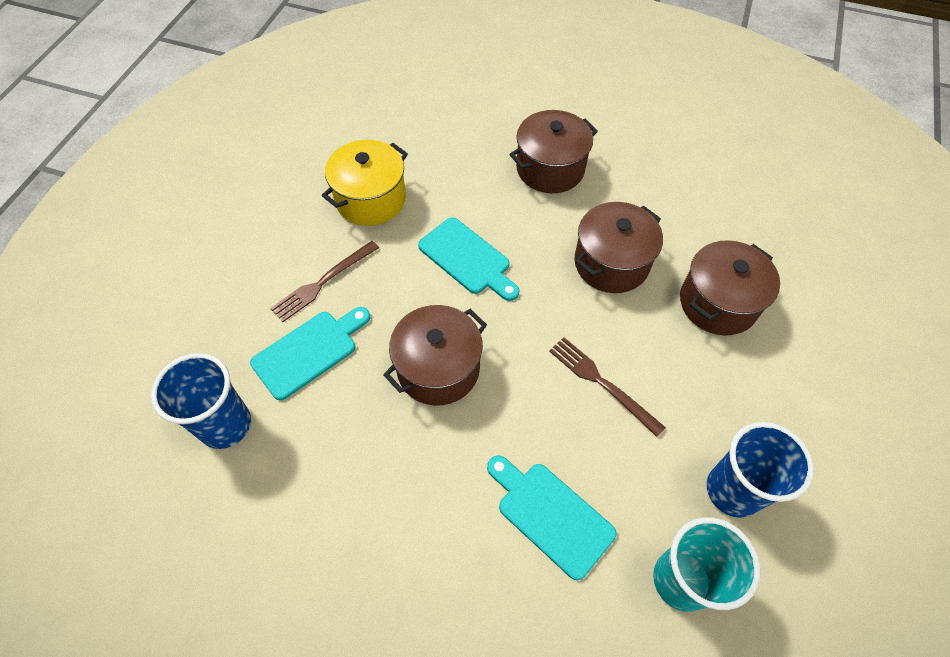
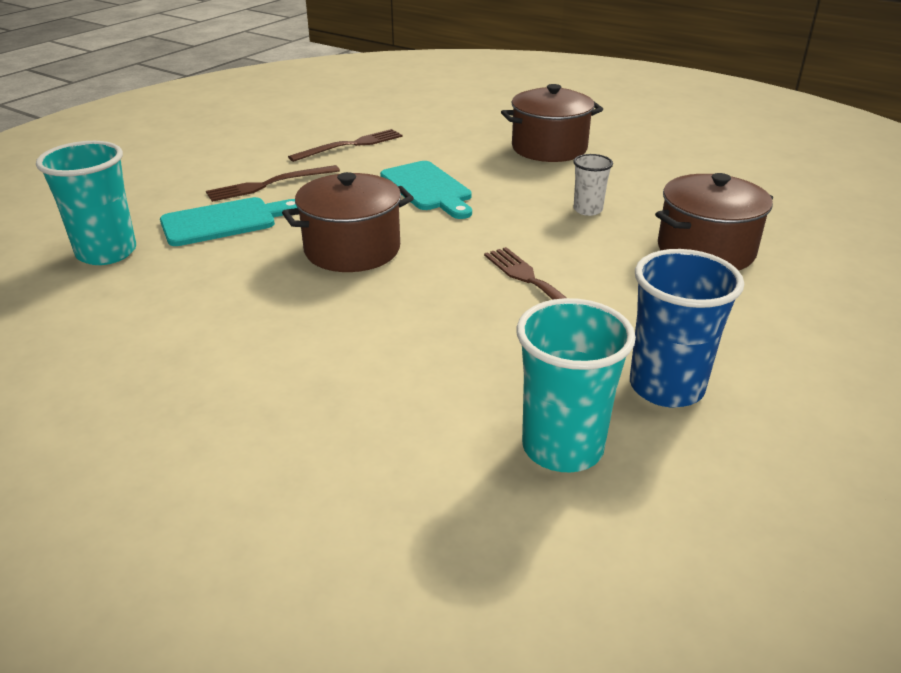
camera: 15 degrees right, 25 degrees down
(225, 425) = (107, 253): blue cup -> turquoise cup
(370, 199) = (350, 145): yellow pot -> brown fork
(551, 515) = (419, 367): turquoise cutting board -> none
(611, 263) = (588, 210): brown pot -> white cup

